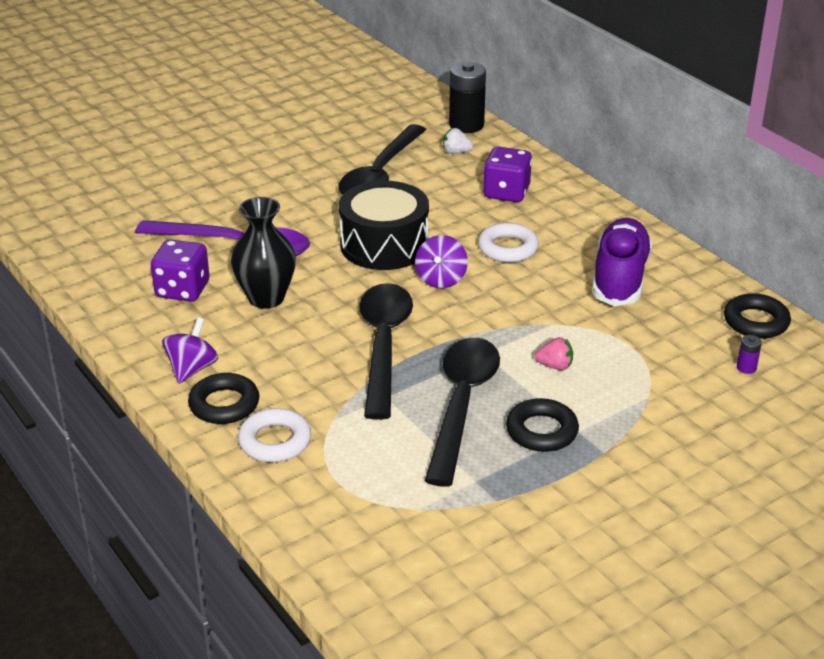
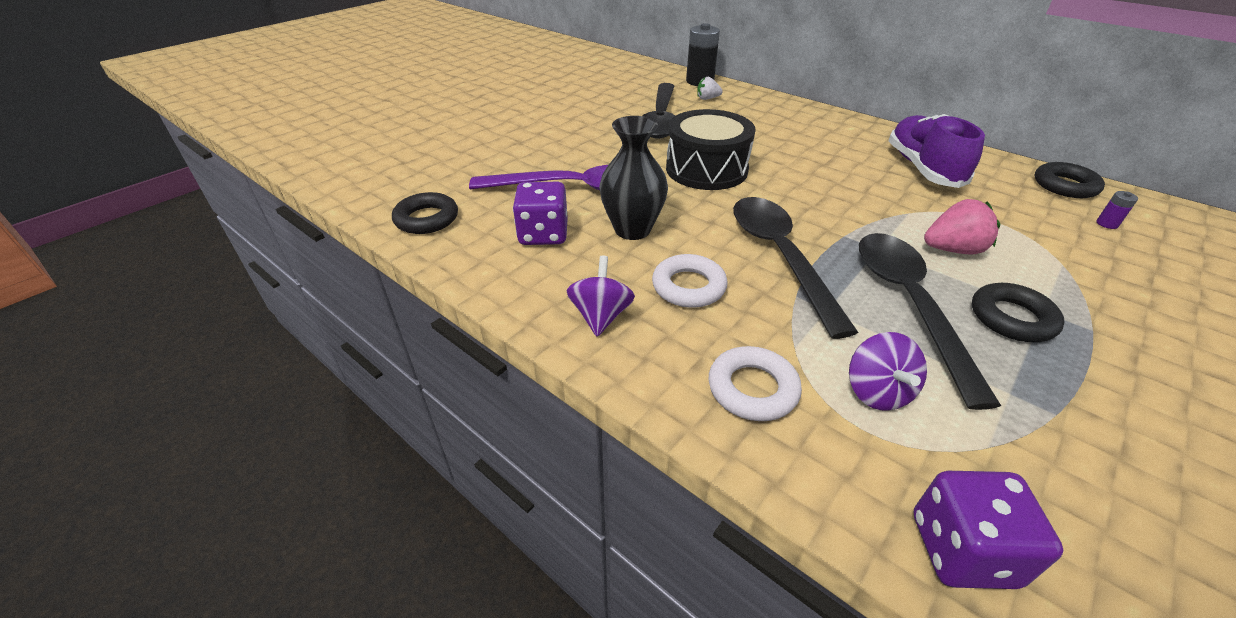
camera: 15 degrees left, 5 degrees up
(224, 404) = (663, 352): black ring -> black ring (427, 219)
(441, 279) = (779, 190): purple spinning top -> purple spinning top (877, 391)
(506, 192) = (771, 120): purple dice -> purple dice (962, 550)
(508, 248) = (811, 158): white ring -> white ring (688, 287)
(555, 366) = (952, 250): pink strawberry -> pink strawberry, size x1.64

